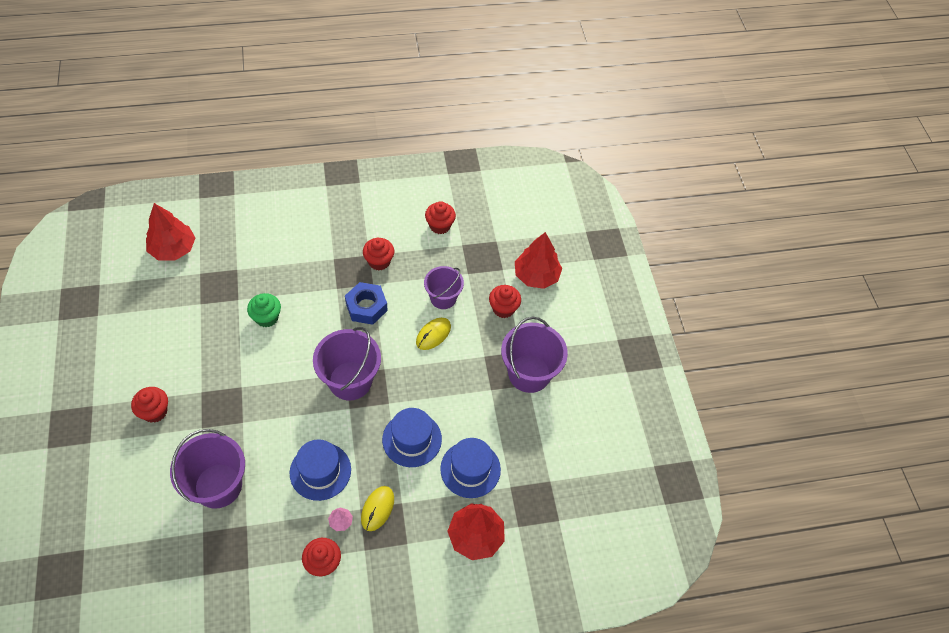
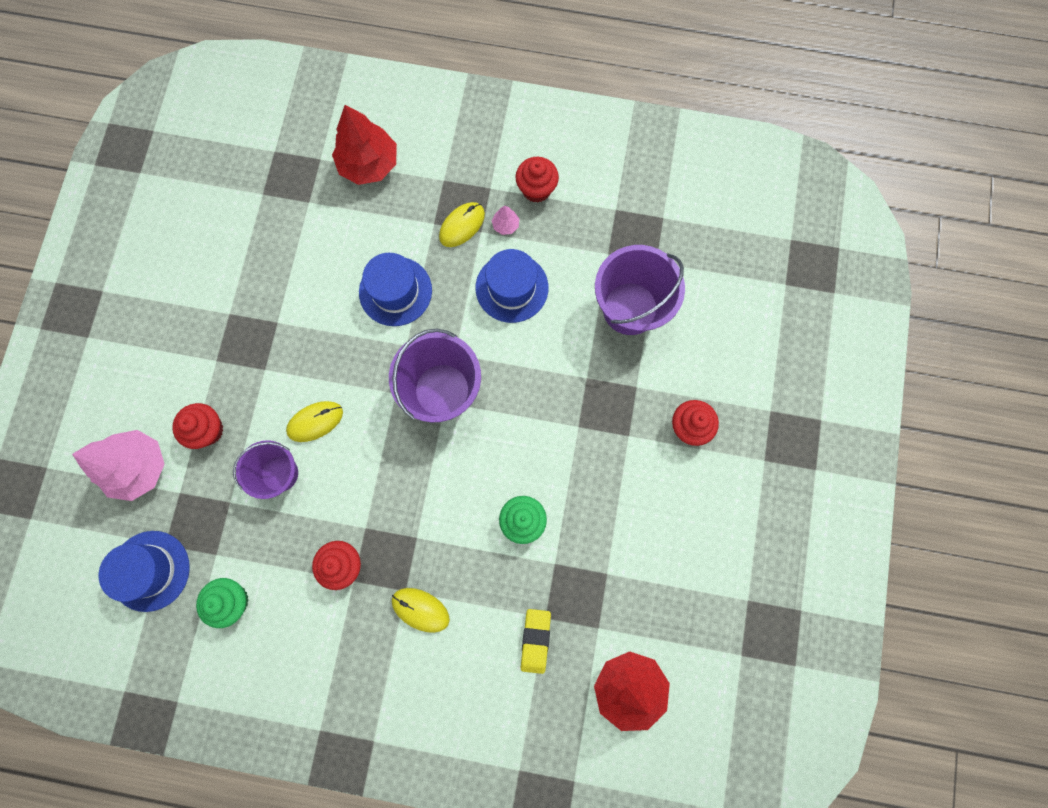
camera: 155 degrees left, 20 degrees up
(240, 256) = (535, 640): none -> yellow eraser
(320, 252) = (420, 609): none -> yellow mouse
(366, 307) = (386, 493): blue nut -> none
(440, 226) = (232, 600): red cupcake -> green cupcake
(470, 469) = (343, 235): blue hat -> blue hat (150, 570)
(529, 373) = (220, 328): purple bucket -> none
(536, 276) = (139, 467): red tree -> pink tree

